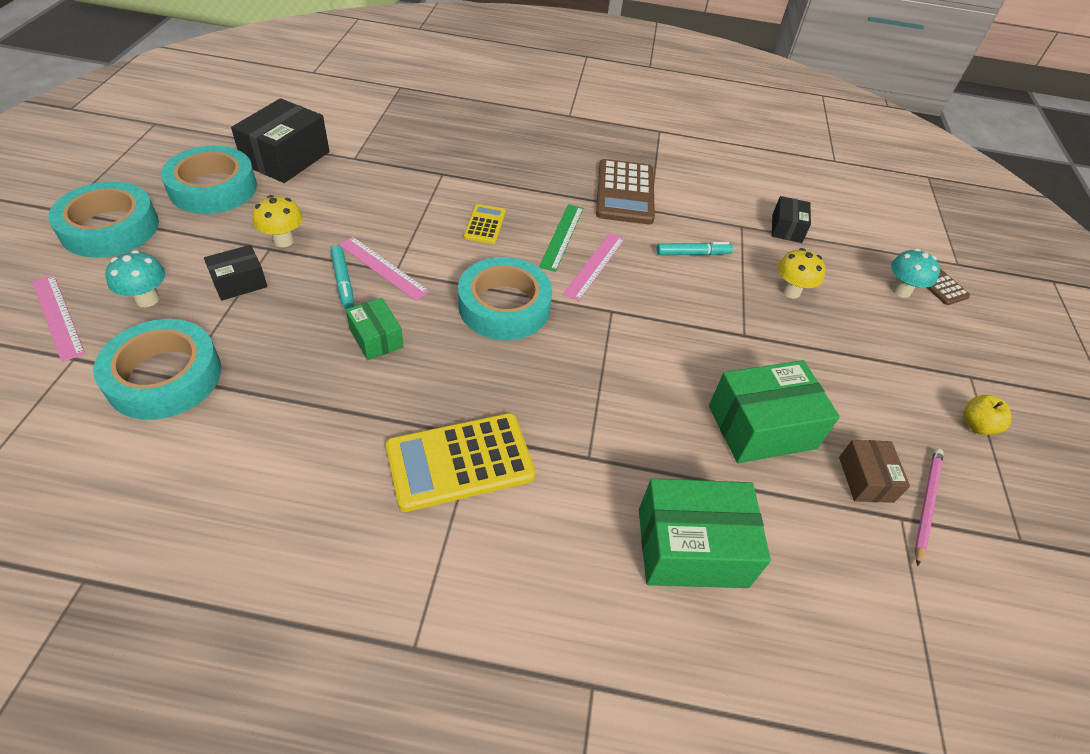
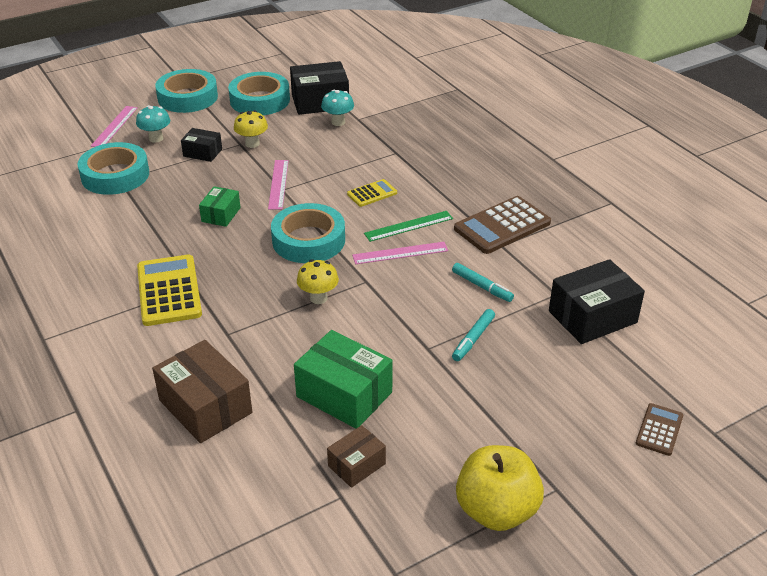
camera: 55 degrees right, 10 degrees down
(343, 281) = (248, 179): turquoise marker -> turquoise marker (473, 339)
(460, 462) = (169, 291): yellow calculator -> yellow calculator turned 45 degrees clockwise
(692, 547) = (205, 406): green box -> brown box
(786, 228) = (592, 317): black box -> black box, size x1.79
(791, 291) = (513, 350): yellow mushroom -> yellow mushroom (318, 298)
(901, 291) = (612, 410): turquoise mushroom -> turquoise mushroom (338, 122)
(926, 504) = (370, 506): pink pencil -> none
(976, 425) = (496, 510): yellow apple -> yellow apple, size x2.08

